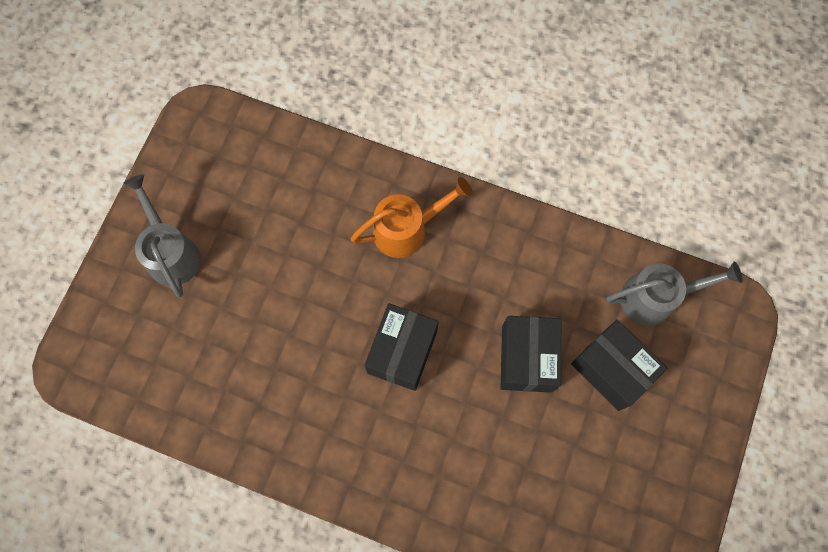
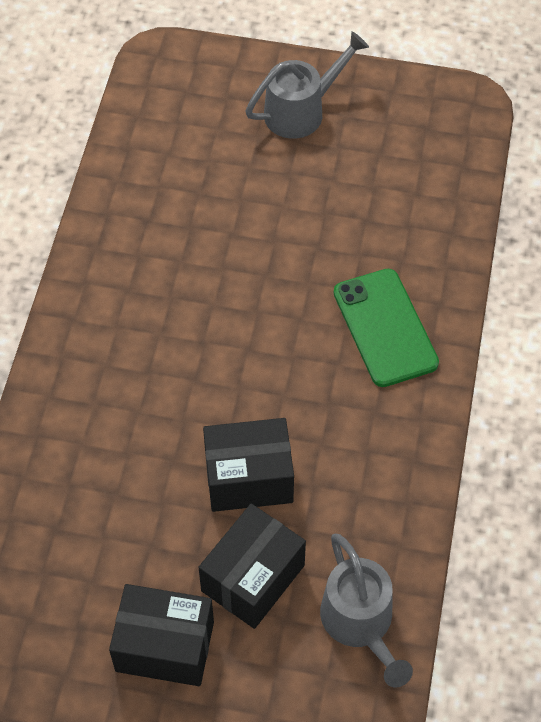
camera: 80 degrees right, 15 degrees down
(402, 352) = (232, 345): black box -> black box (165, 646)
(408, 229) = (385, 328): orange watering can -> green phone

